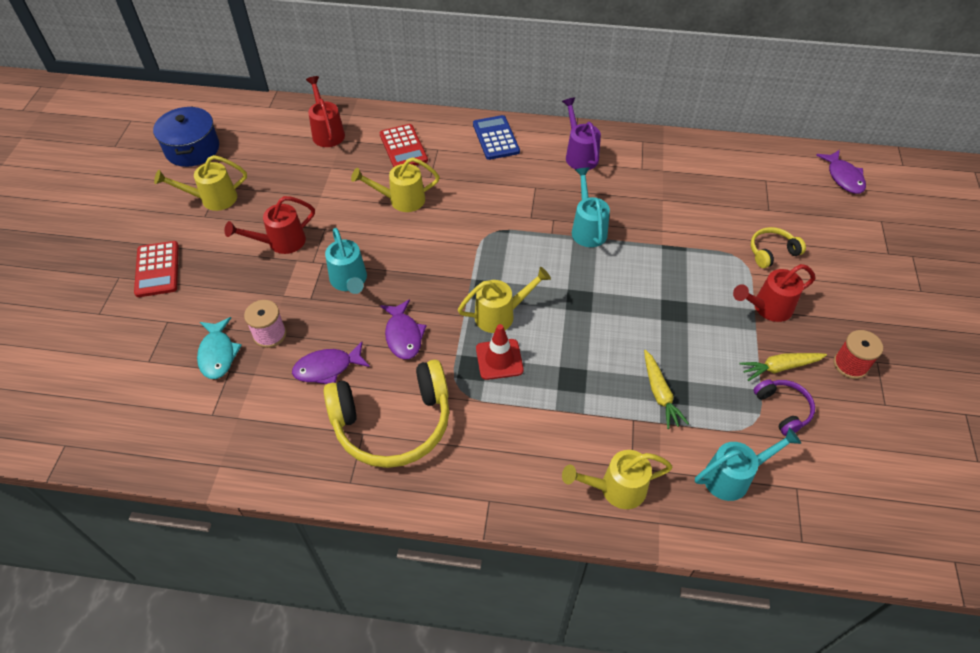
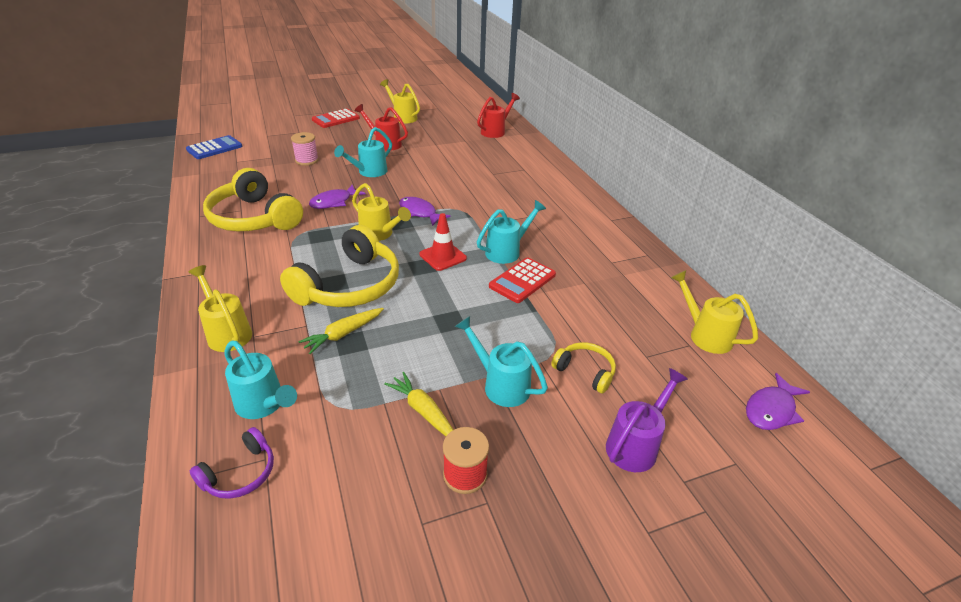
camera: 60 degrees right, 15 degrees down
(192, 149) = (437, 102): blue pot -> none
(218, 354) = (282, 151): turquoise fish -> none
(327, 368) = (290, 184): purple fish -> purple fish (419, 213)
(401, 200) = (459, 170): yellow watering can -> yellow watering can (705, 335)
(403, 147) = (511, 157): red calculator -> red calculator (522, 280)
(496, 138) = (563, 187): blue calculator -> blue calculator (214, 148)
(499, 359) = (335, 244): red traffic cone -> red traffic cone (443, 256)
(580, 155) = (589, 227): purple watering can -> purple watering can (635, 445)
(584, 368) = (349, 285): none -> yellow headphones
(768, 308) = (501, 385): red watering can -> turquoise watering can
(783, 409) = (367, 426): purple headphones -> purple headphones (240, 473)

